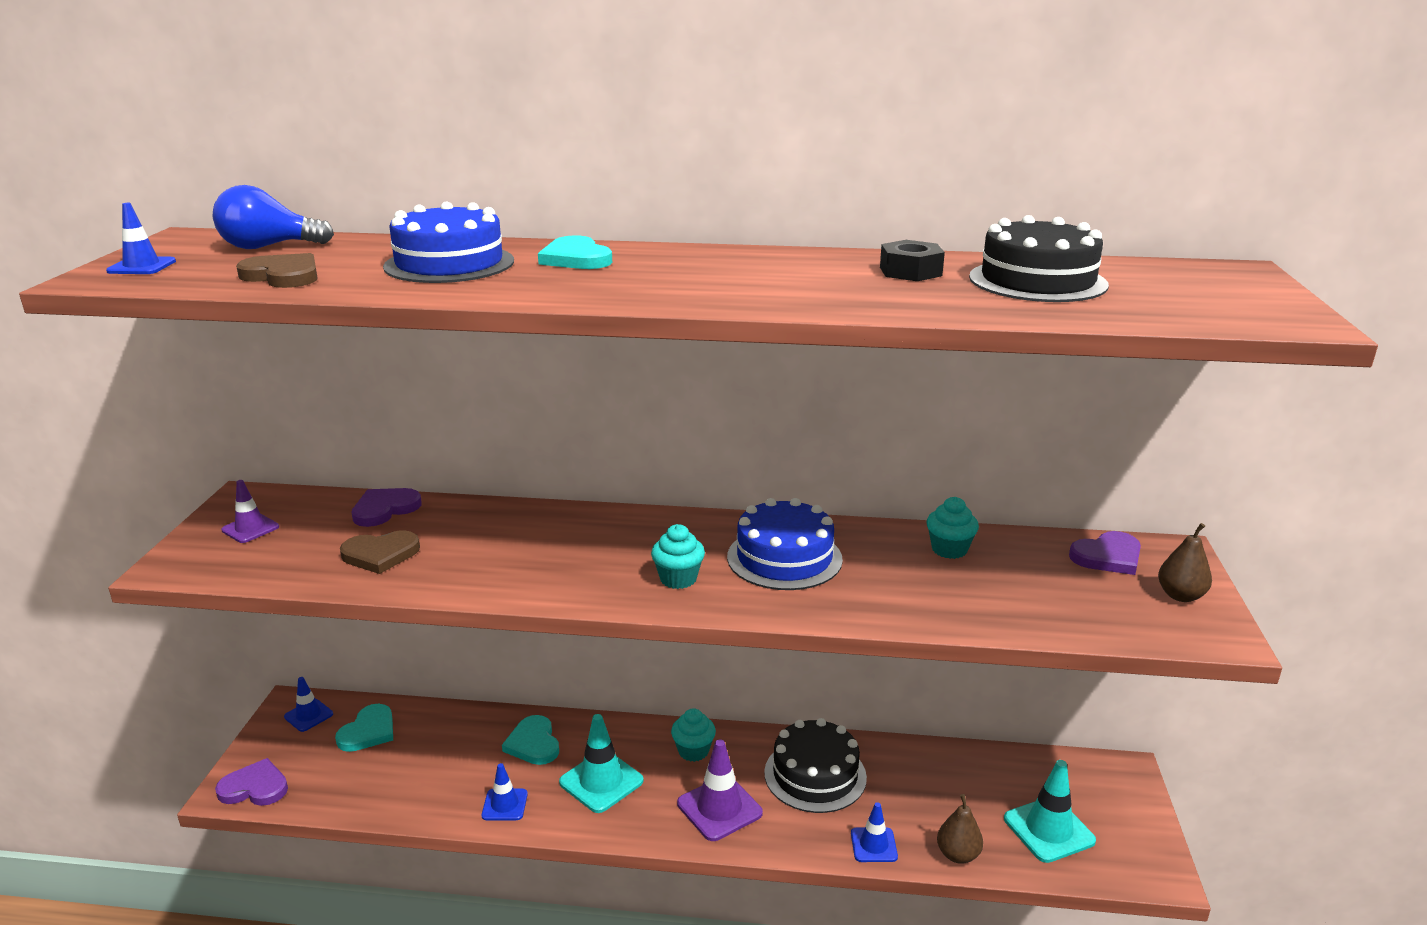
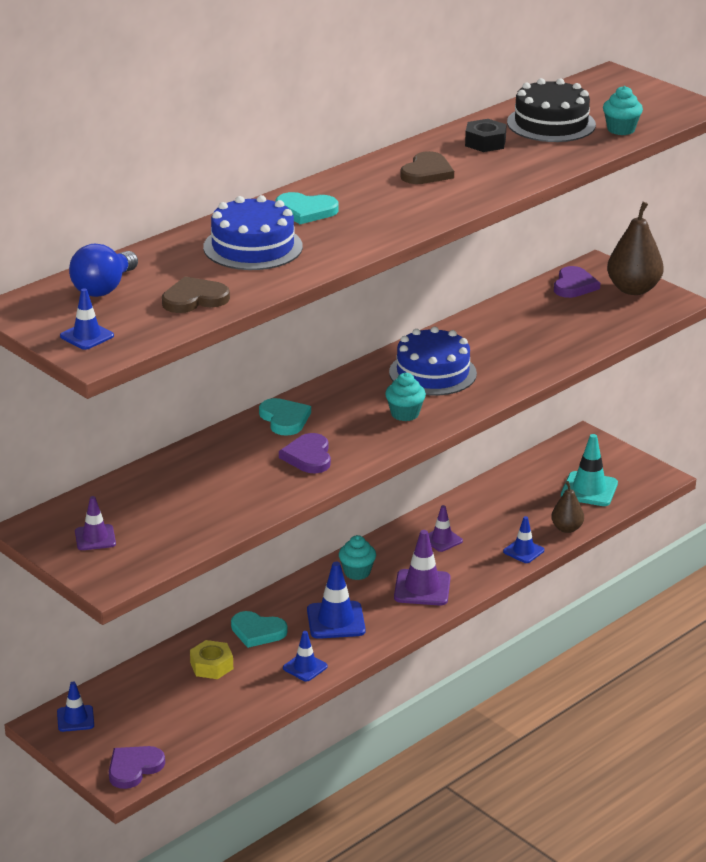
camera: 50 degrees left, 5 degrees up
(368, 731) = (138, 697): turquoise heart -> turquoise heart (284, 419)
(380, 554) = (217, 500): brown heart -> brown heart (427, 172)
(385, 509) = (148, 479): purple heart -> purple heart (308, 456)
(453, 746) = (211, 666): none -> yellow nut
(601, 781) = (336, 620): turquoise traffic cone -> blue traffic cone
(815, 775) = (442, 540): black cake -> purple traffic cone
(949, 549) = (500, 322): turquoise cupcake -> turquoise cupcake (621, 129)
(1180, 596) = (633, 289): brown pear -> brown pear, size x1.70

